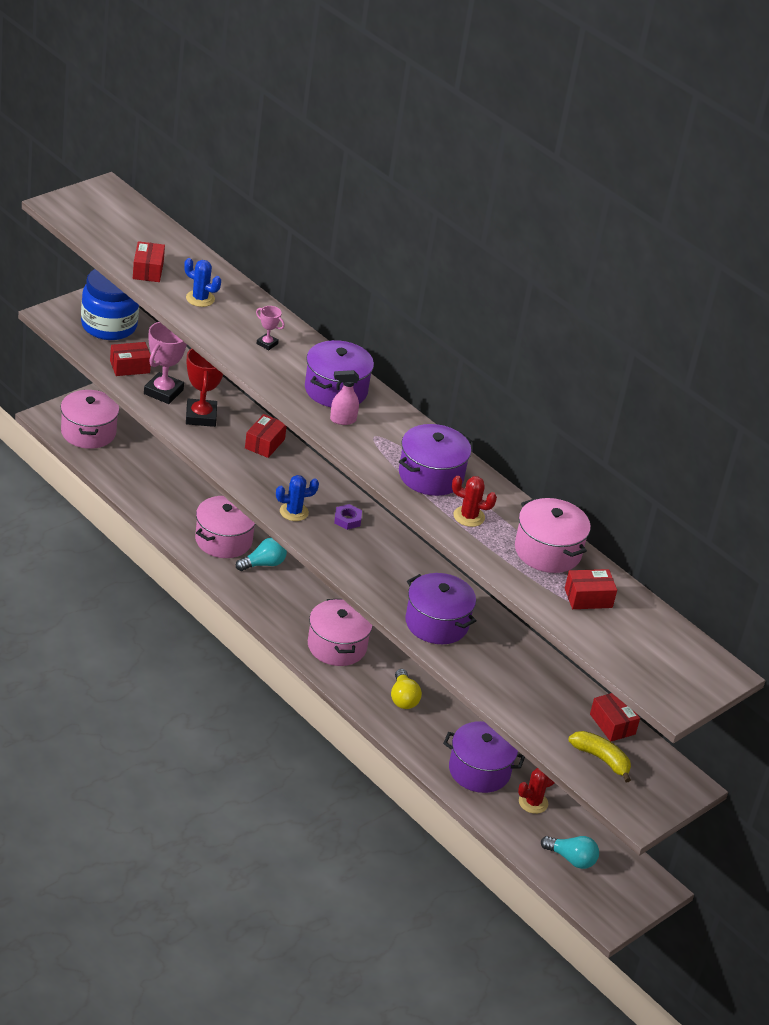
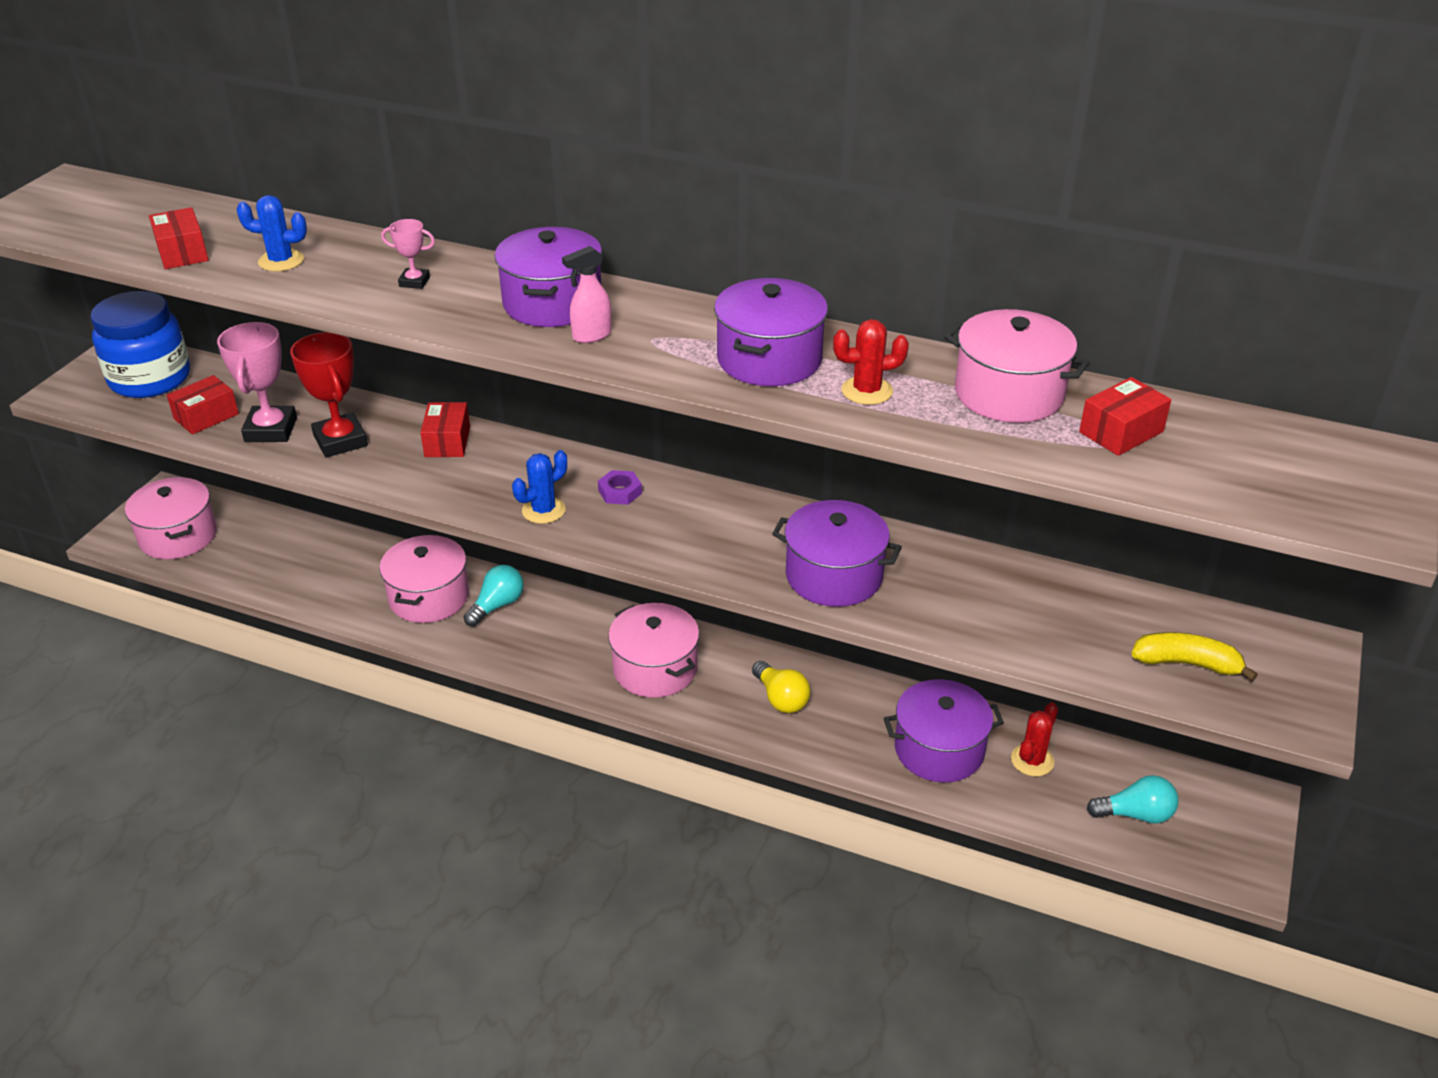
camera: 20 degrees left, 0 degrees up
(612, 724) = (1154, 609): red box -> none

